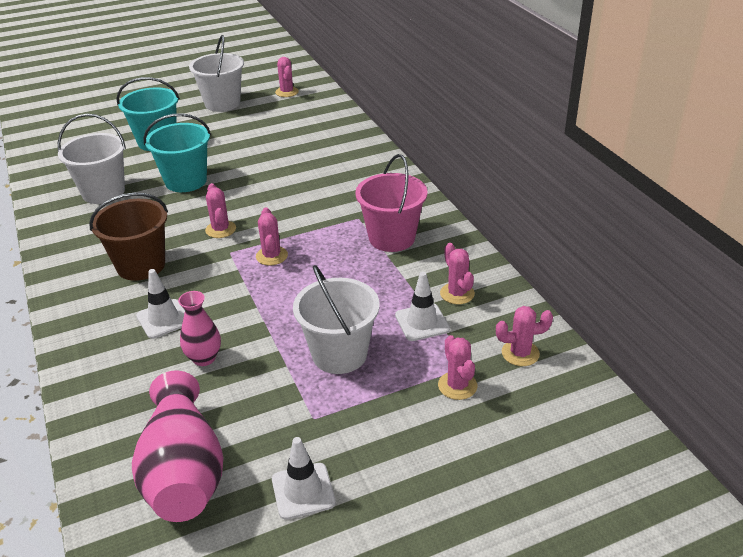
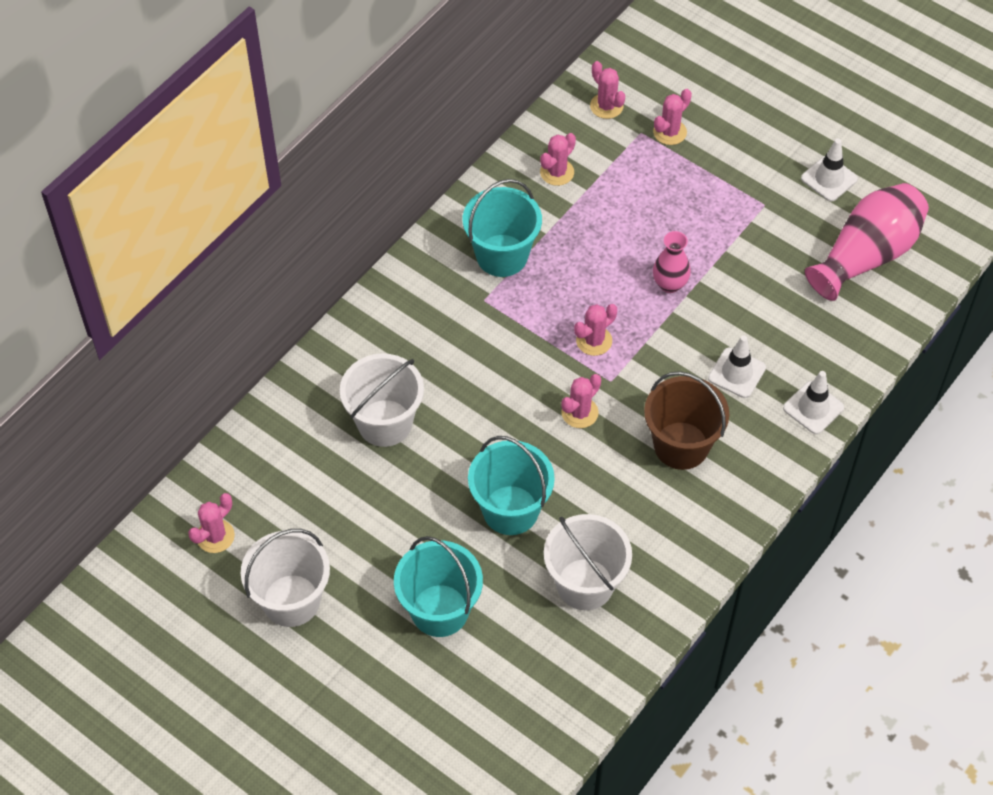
camera: 120 degrees left, 20 degrees up
(204, 358) = (758, 311): pink vase -> pink vase (669, 284)
(339, 354) = (688, 221): white bucket -> white bucket (385, 423)
(392, 238) = (502, 255): pink bucket -> turquoise bucket
(422, 322) = (612, 182): white traffic cone -> white traffic cone (813, 408)

